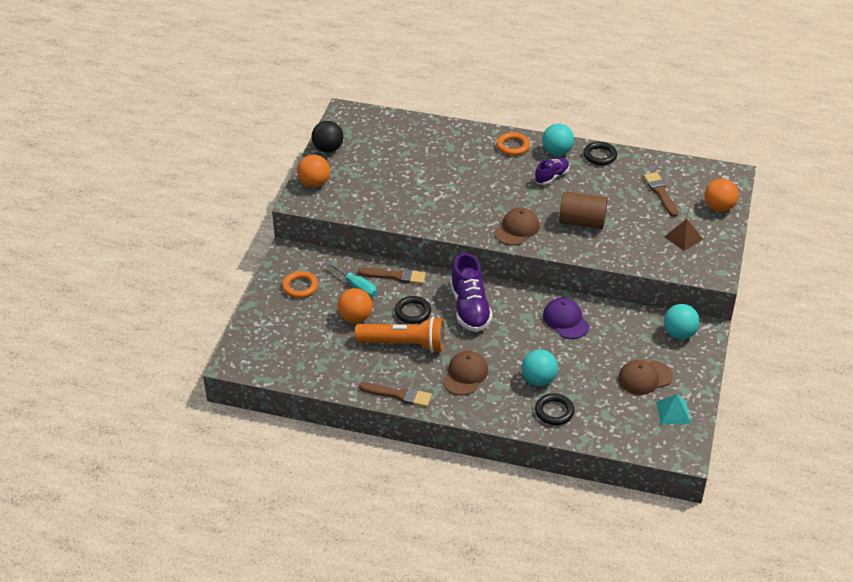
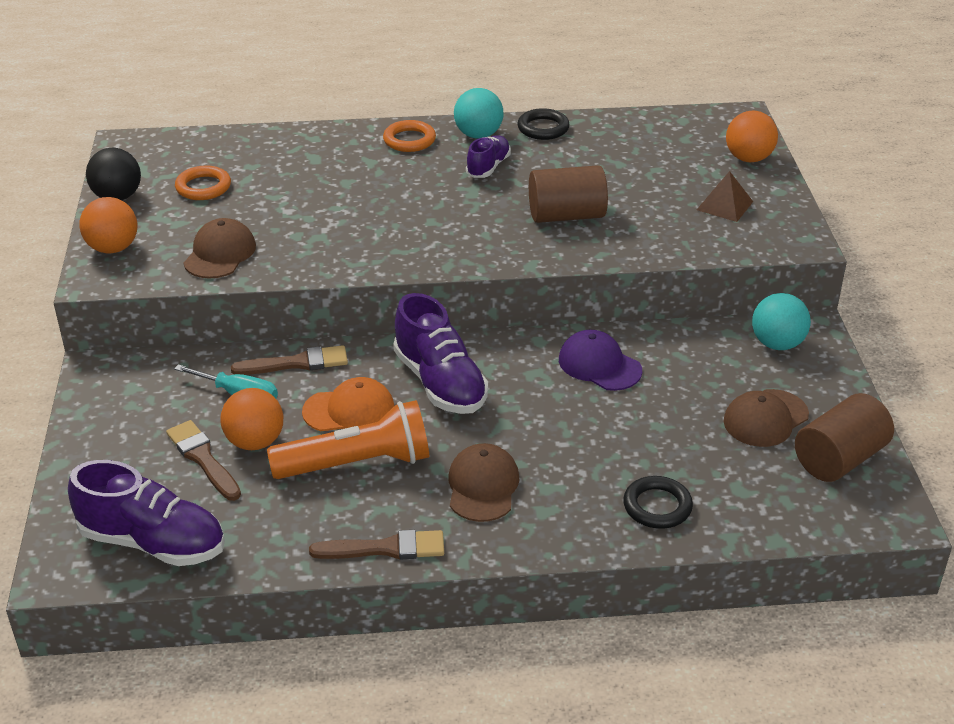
camera: 20 degrees left, 5 degrees down
(284, 360) = (153, 542): none -> purple shoe
(300, 287) = (138, 416): orange ring -> orange ring (203, 187)
(412, 312) = (349, 410): black ring -> orange cap
(517, 229) = (473, 244): brown cap -> brown cap (220, 254)
(538, 380) = (605, 463): turquoise ball -> none
(660, 193) = (656, 156): brown brush -> brown brush (203, 458)
(673, 412) = (839, 459): turquoise pyramid -> brown cylinder

